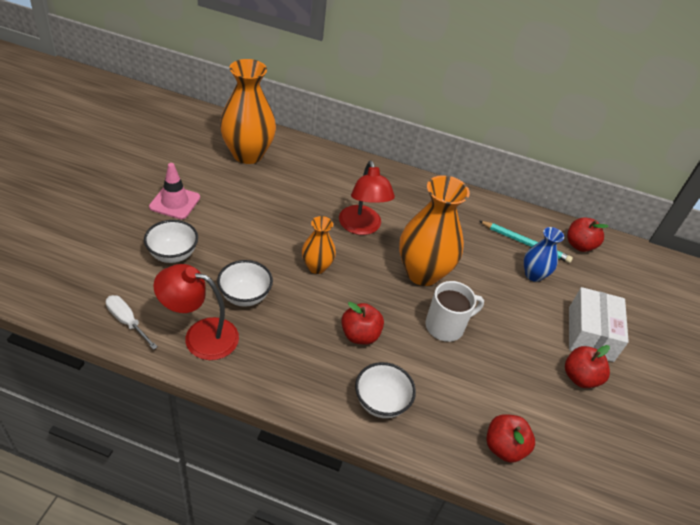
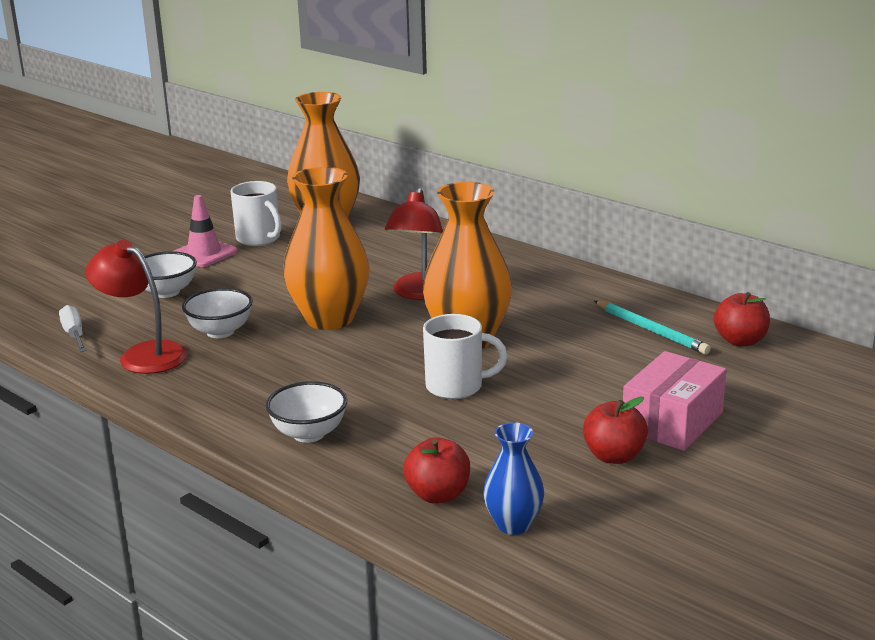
camera: 30 degrees right, 20 degrees down
(208, 179) = (259, 239): none -> white mug
(316, 267) = (329, 319): orange vase -> orange vase, size x1.87
(360, 335) = (333, 378): red apple -> none
(533, 275) = (635, 359): blue vase -> blue vase (513, 524)
(590, 334) = (672, 421): white box -> pink box

